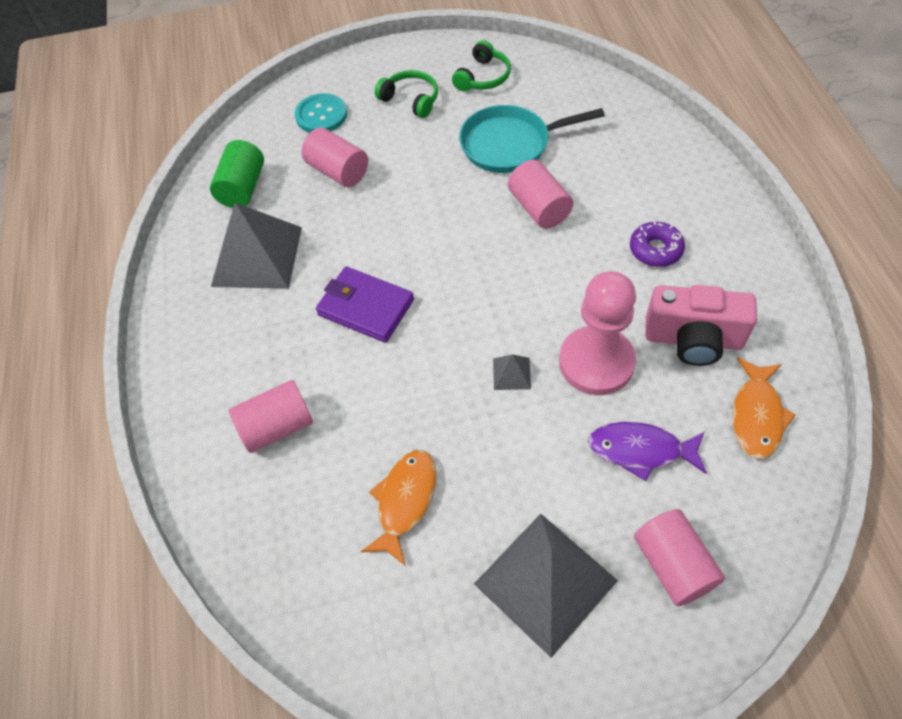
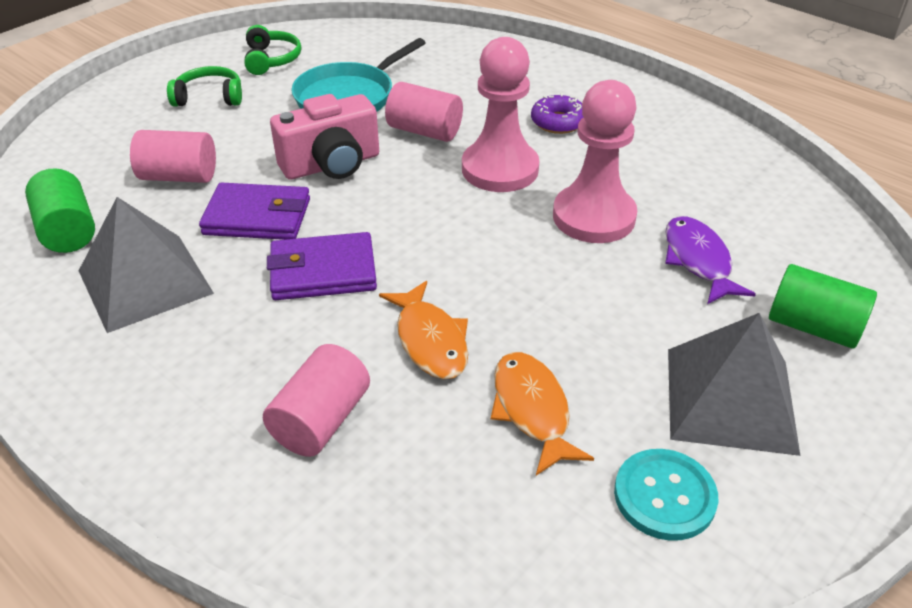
camera: 40 degrees left, 15 degrees down
(321, 115) = (113, 140): turquoise button -> turquoise button (664, 496)
(360, 235) = (257, 217): none -> purple wallet
(511, 373) = (527, 258): grey pyramid -> none
(564, 276) = (500, 169): none -> pink pawn
(640, 450) = (698, 260): purple fish -> purple fish turned 105 degrees clockwise
(672, 565) = (813, 327): pink cylinder -> green cylinder
(693, 339) = (654, 168): pink camera -> pink camera (331, 165)
(756, 416) = (756, 196): orange fish -> orange fish (430, 340)

